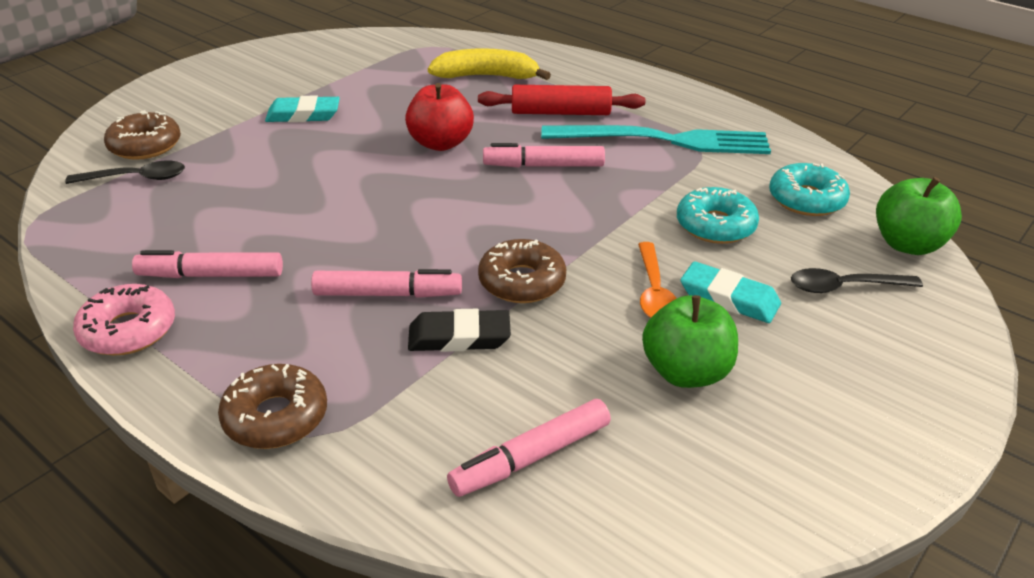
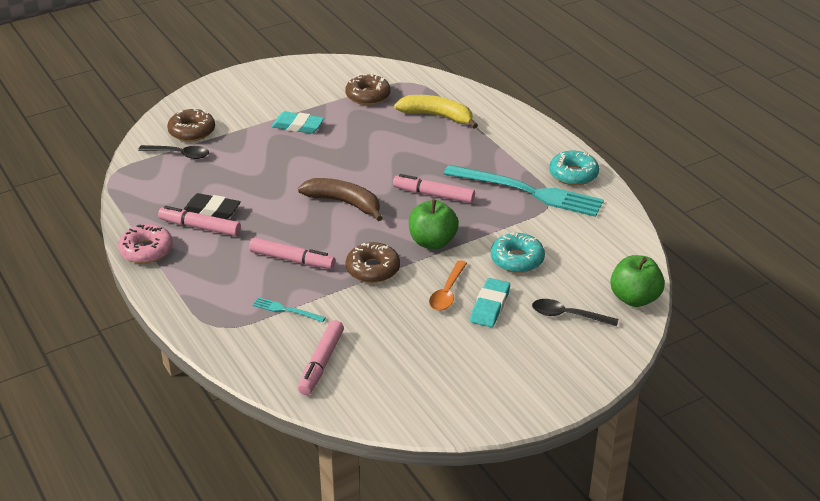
camera: 20 degrees right, 0 degrees up
(276, 417) = (204, 313): brown donut -> brown donut (368, 96)
(420, 377) = (286, 310): none -> turquoise fork
(424, 198) = (344, 203): none -> brown banana
(440, 143) = (376, 165): red apple -> none
(459, 337) = (319, 293): black eraser -> black eraser (212, 210)
(531, 457) = (321, 363): pink marker -> pink marker turned 60 degrees counterclockwise
(560, 112) = (471, 156): red rolling pin -> none
(686, 372) = (433, 341): green apple -> green apple (432, 242)
(729, 298) = (490, 306): turquoise eraser -> turquoise eraser turned 60 degrees clockwise
(806, 199) = (593, 254): turquoise donut -> turquoise donut (573, 174)

